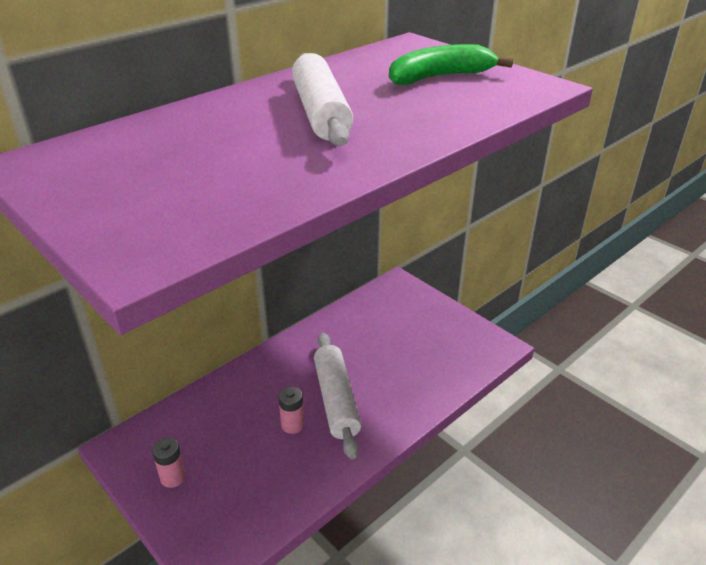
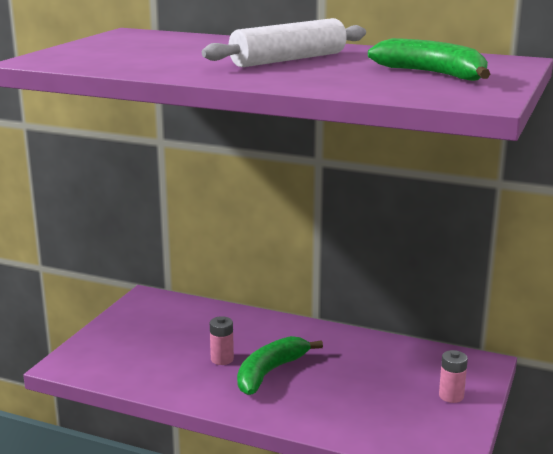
camera: 65 degrees right, 15 degrees down
(173, 477) = (132, 326): pink battery -> pink battery (451, 396)
(336, 400) = (270, 372): white rolling pin -> green banana

